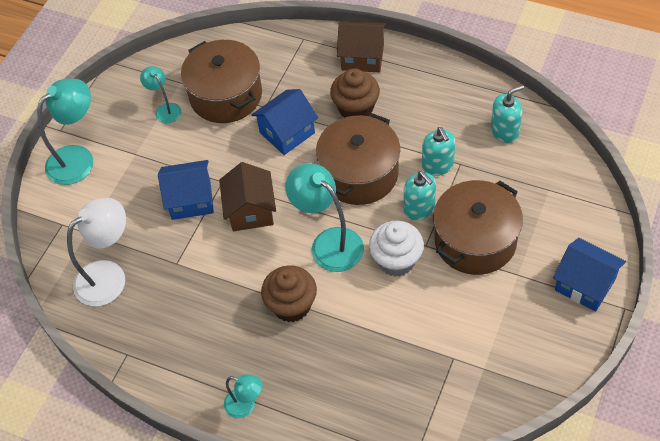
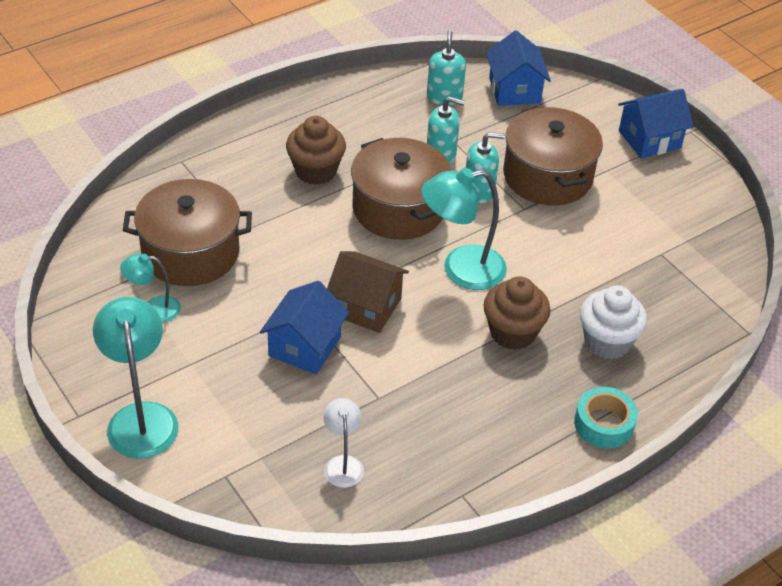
camera: 65 degrees left, 10 degrees down
(109, 276) = (342, 464): white lamp -> white lamp, size x0.55
(246, 406) = (604, 424): turquoise lamp -> turquoise tape
(287, 132) = (293, 232): blue house -> blue house (514, 90)
(363, 57) = (255, 134): brown house -> none
(396, 260) = (524, 235): white cupcake -> white cupcake (607, 341)

